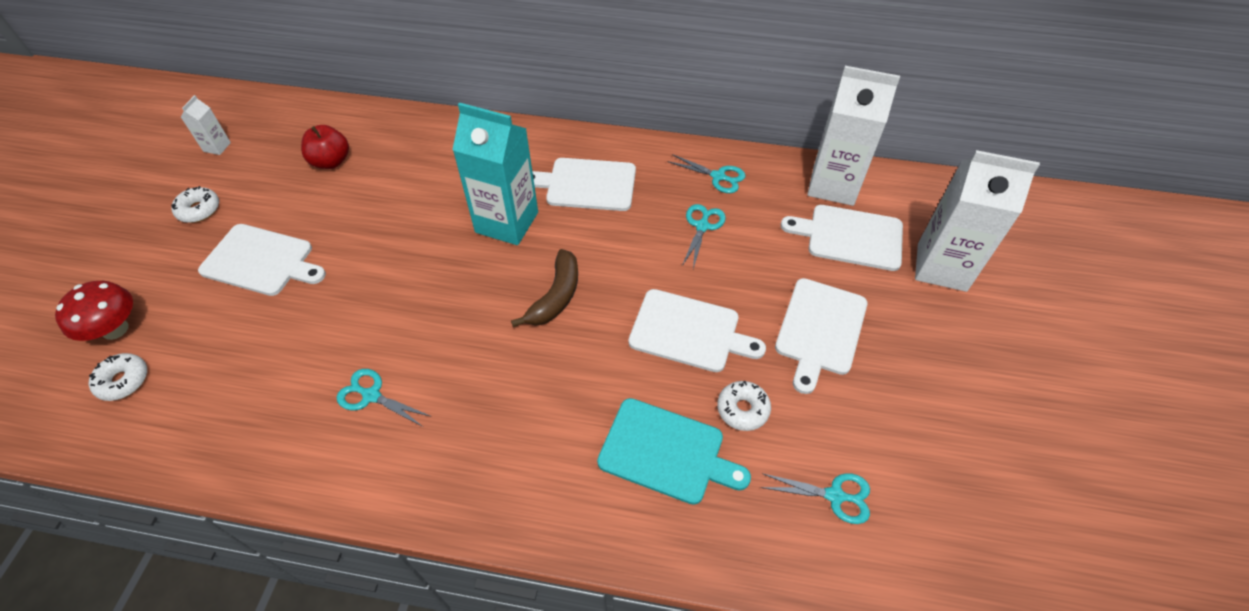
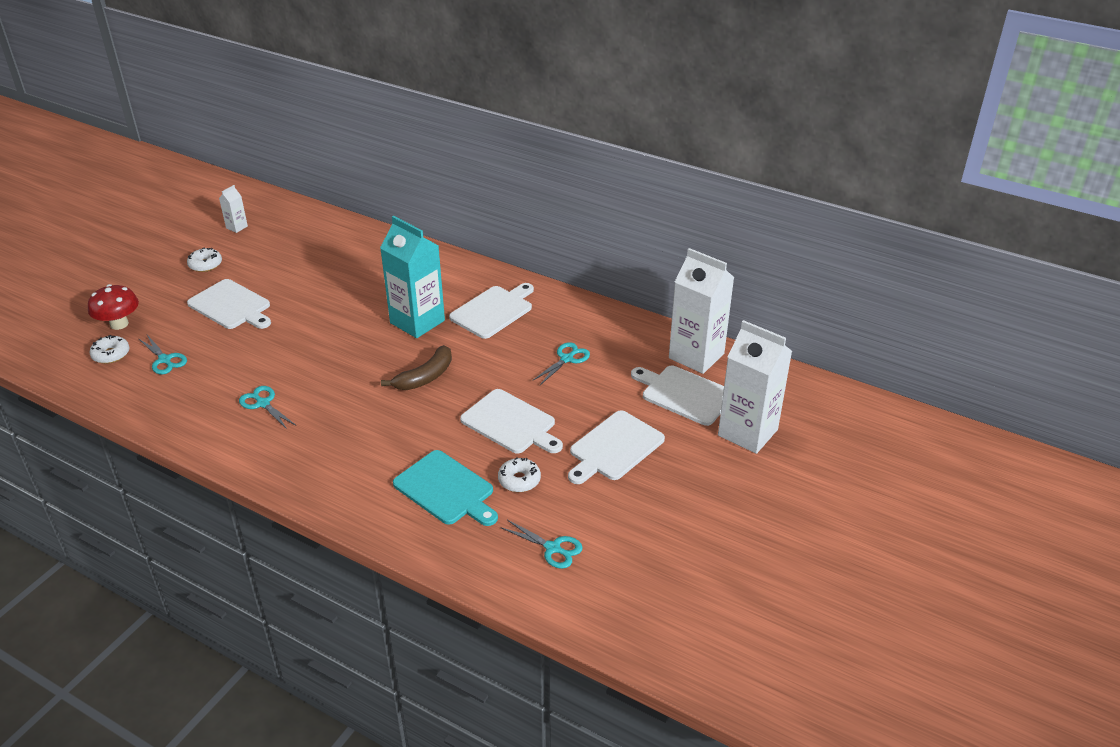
camera: 20 degrees right, 15 degrees down
(331, 162) = (311, 254): red apple -> none
(586, 184) = (493, 311): white cutting board -> white cutting board turned 105 degrees clockwise
(718, 177) = (603, 329): turquoise scissors -> turquoise scissors (165, 360)

